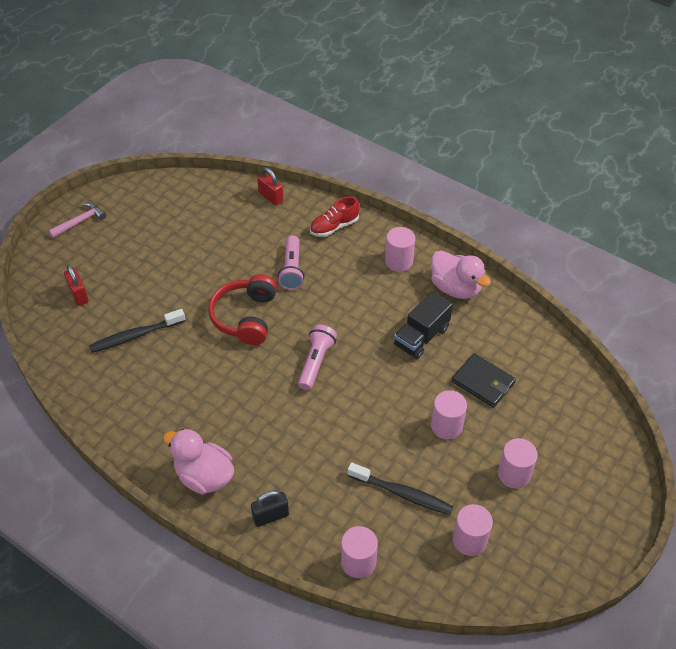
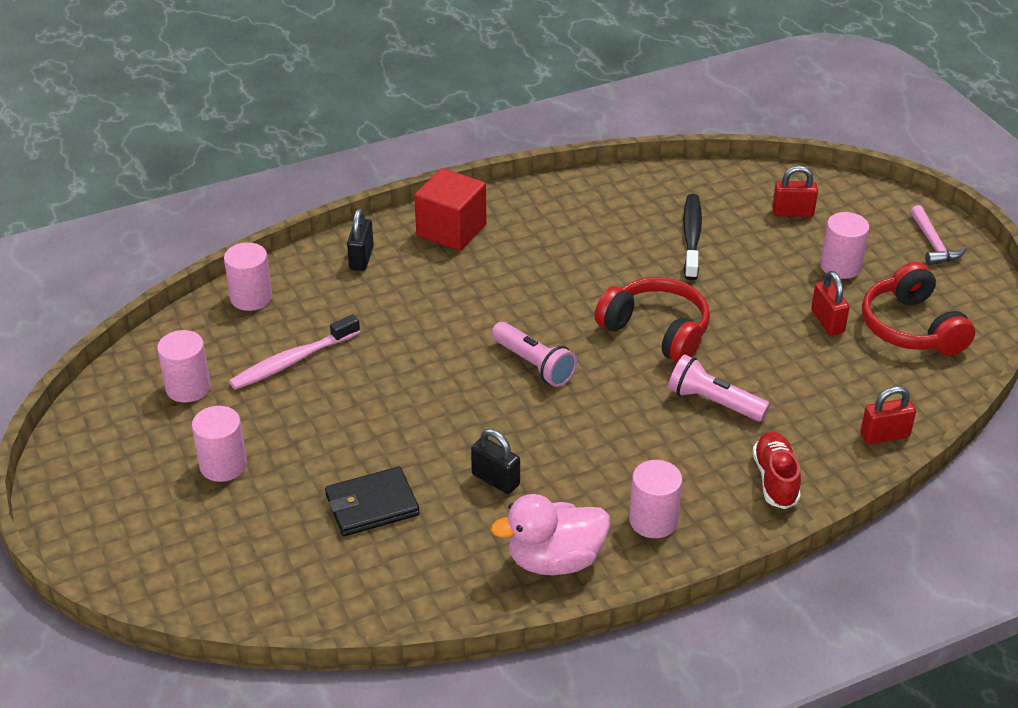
camera: 120 degrees right, 10 degrees down
(171, 210) = (911, 327): none -> red headphones
(187, 245) = (827, 322): none -> red padlock
(204, 476) = (451, 230): pink duck -> red cube
(402, 494) = (292, 361): black toothbrush -> pink toothbrush
(421, 337) = (495, 480): black truck -> black padlock
(446, 426) = (341, 438): pink cylinder -> pink cylinder (840, 266)

